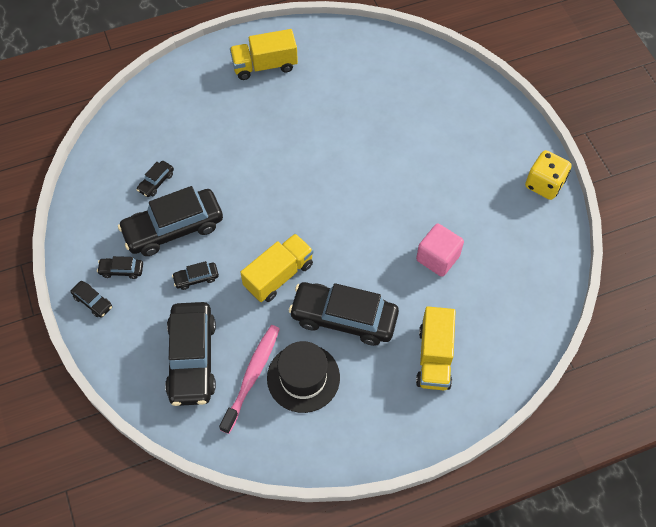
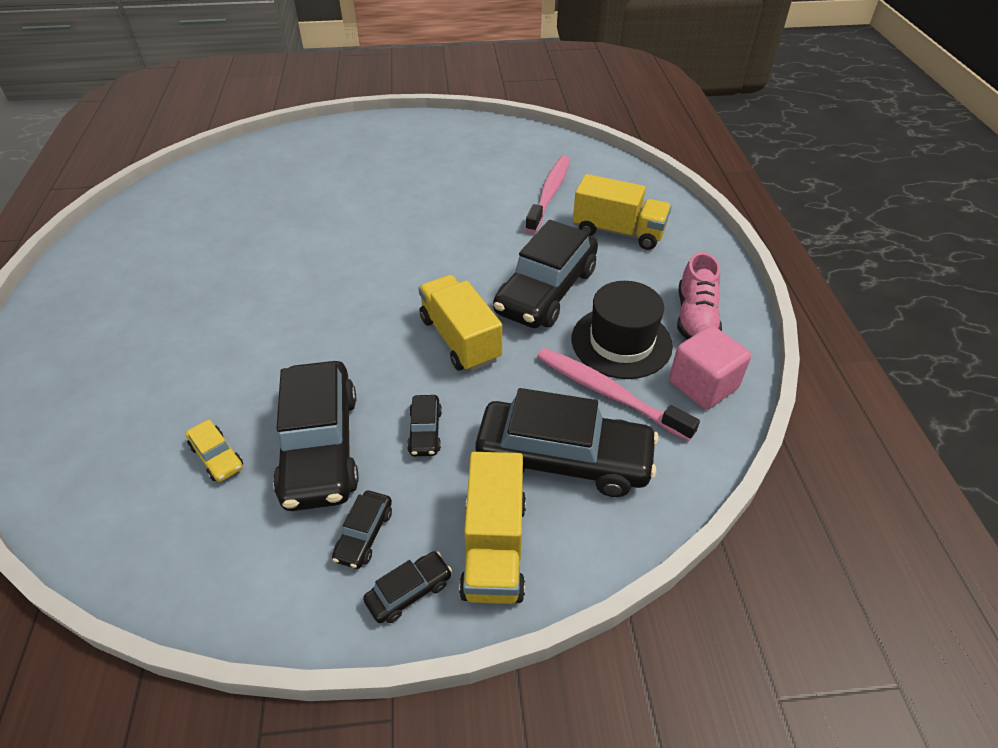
camera: 75 degrees left, 15 degrees down
(156, 182) = (217, 457): black car -> yellow car
(264, 65) = (104, 294): yellow truck -> yellow truck (494, 547)
(343, 426) = (695, 318): none -> pink shoe
(437, 258) = (493, 206): pink cube -> pink cube (703, 385)
(470, 295) = (549, 193): none -> pink toothbrush
(544, 184) = (438, 125): yellow dice -> none

